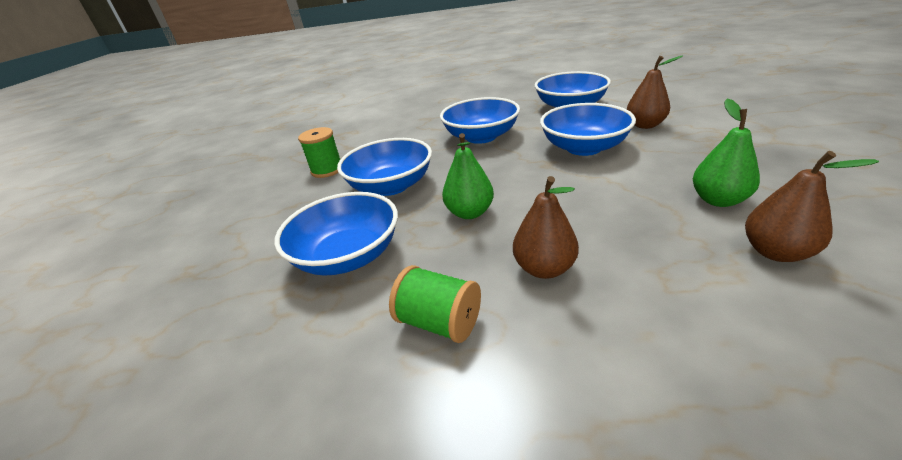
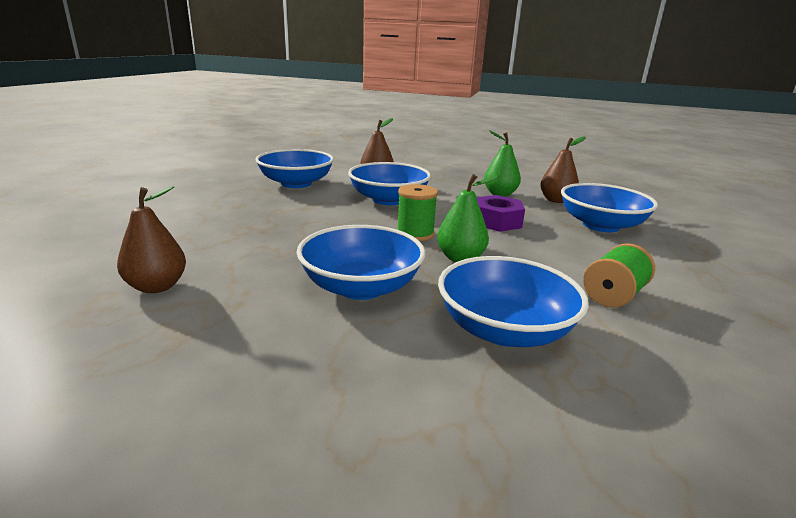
camera: 80 degrees left, 10 degrees down
(327, 170) = (238, 331): green spool -> green spool (415, 234)
(481, 137) = (300, 224): blue bowl -> blue bowl (601, 225)
(544, 268) = (555, 250): brown pear -> brown pear (157, 286)
(597, 215) = (496, 221): none -> purple nut

